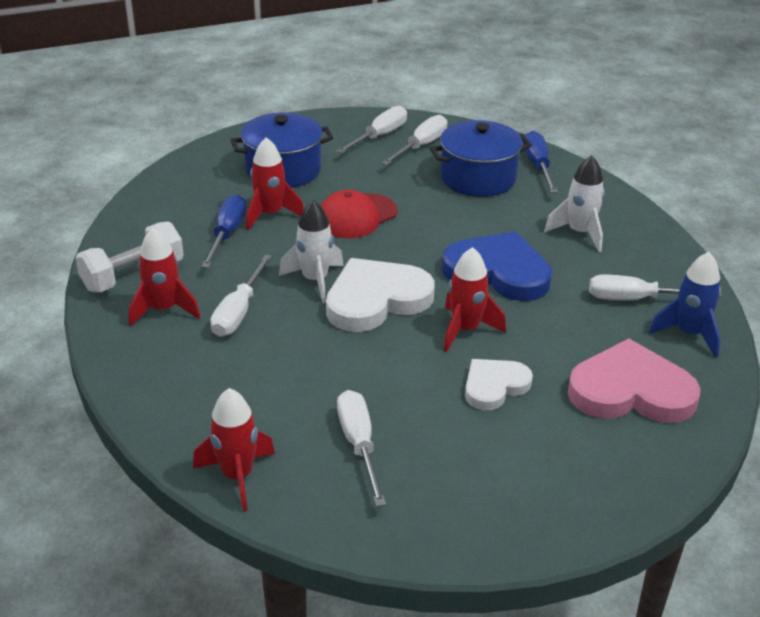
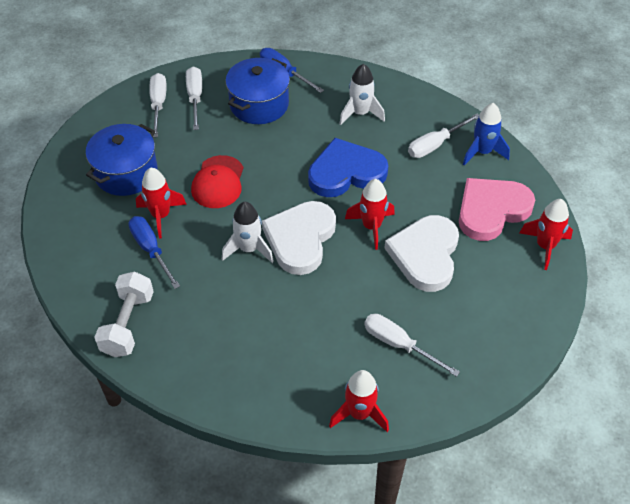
camera: 40 degrees left, 15 degrees up
(164, 310) = (181, 335): red rocket -> red rocket (545, 246)
(239, 312) = (230, 304): white screwdriver -> none
(494, 386) = (425, 255): white heart -> white heart, size x1.68

